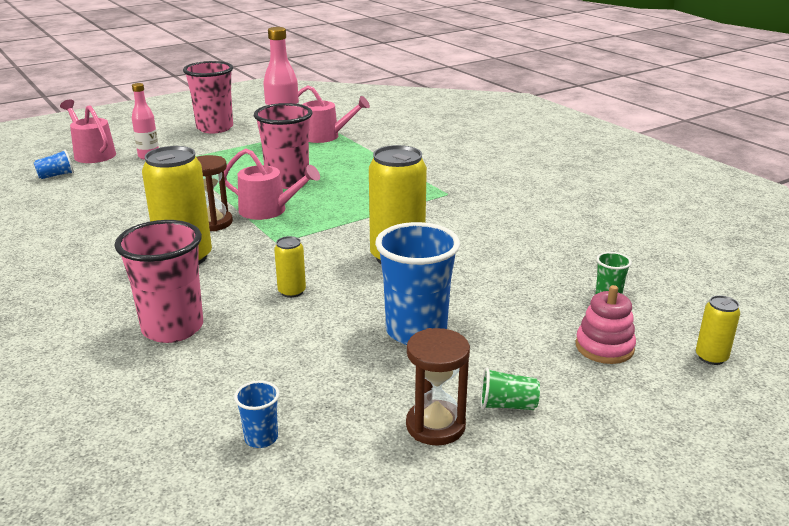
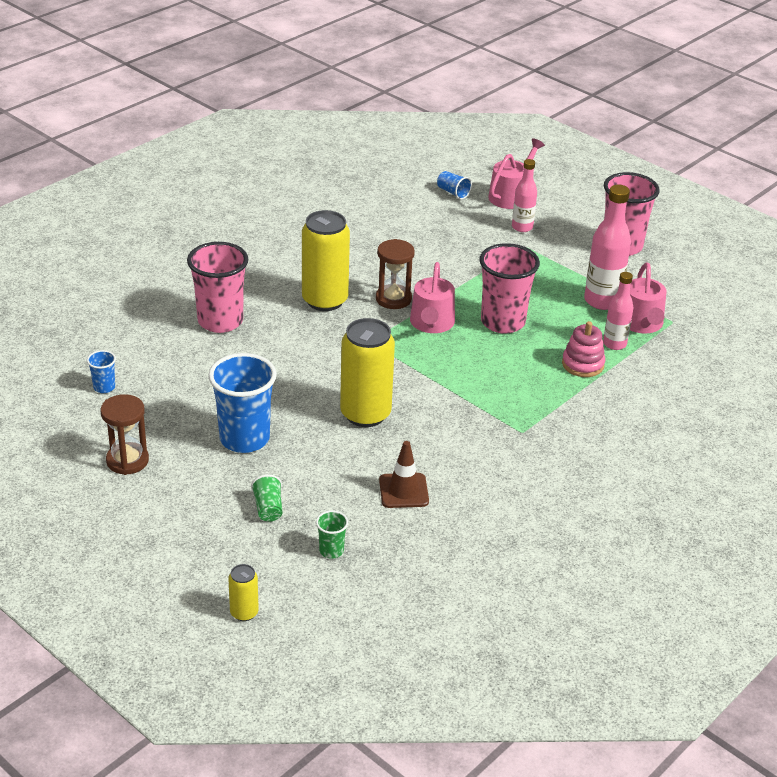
camera: 75 degrees right, 10 degrees up
(292, 291) = (287, 365): yellow can -> none
(345, 148) = (614, 344): none -> pink bottle
(507, 405) = (156, 494): green cup -> green cup (268, 508)
(520, 252) = (403, 491): none -> brown traffic cone
(604, 347) = (245, 546): pink stacking toy -> pink stacking toy (583, 364)

